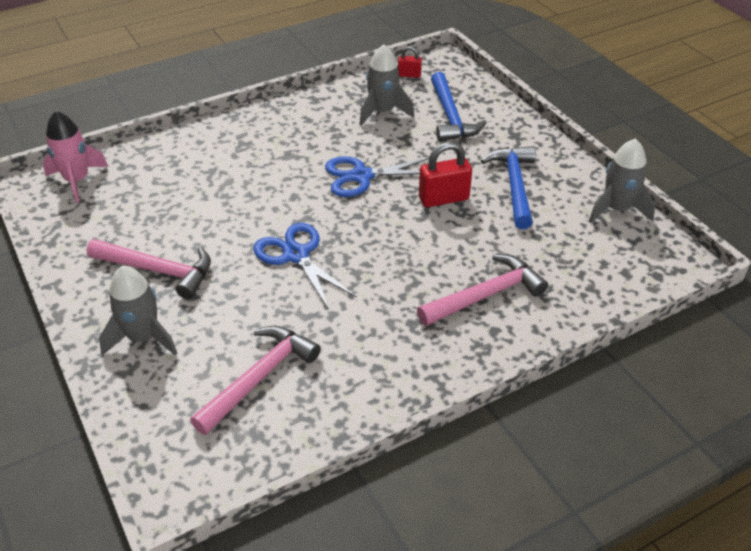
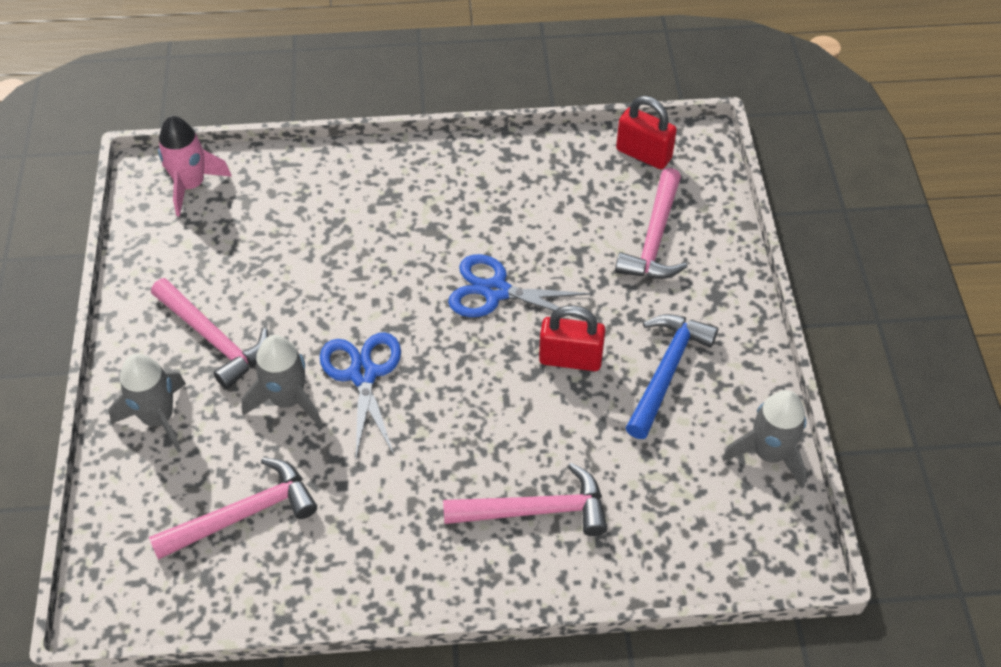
camera: 25 degrees right, 10 degrees up
(383, 112) = (576, 203): grey rocket -> grey rocket (288, 400)
(409, 75) = (643, 154): red padlock -> red padlock, size x1.80
(450, 116) = (655, 238): blue hammer -> pink hammer

